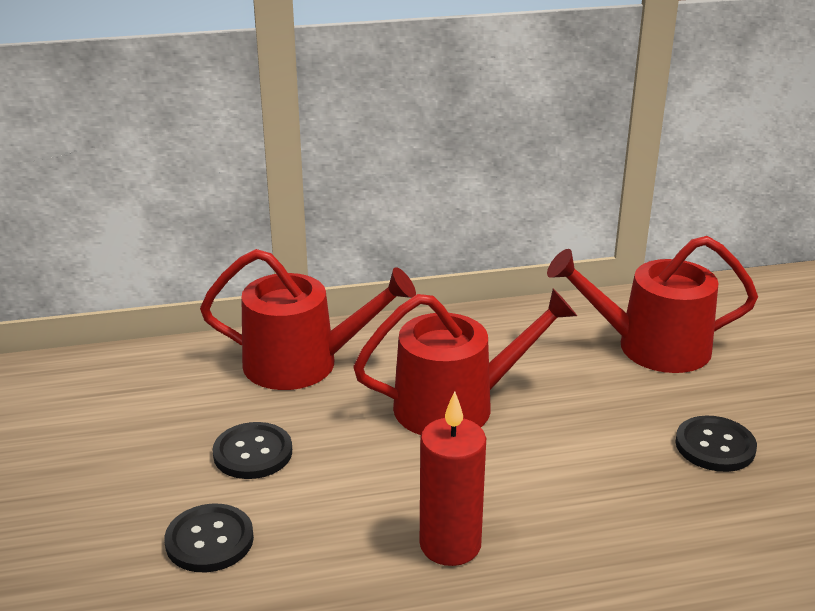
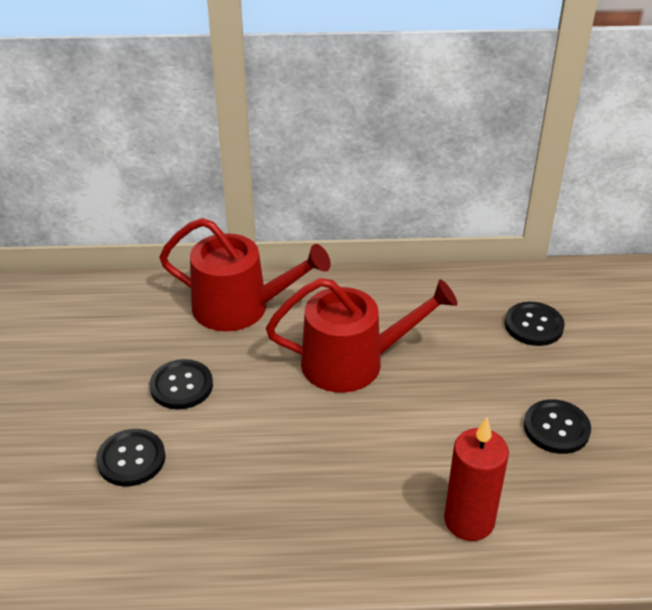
camera: 10 degrees right, 10 degrees up
(450, 545) = (313, 489): red candle -> red candle (469, 521)
(652, 347) = (533, 325): red watering can -> black button

